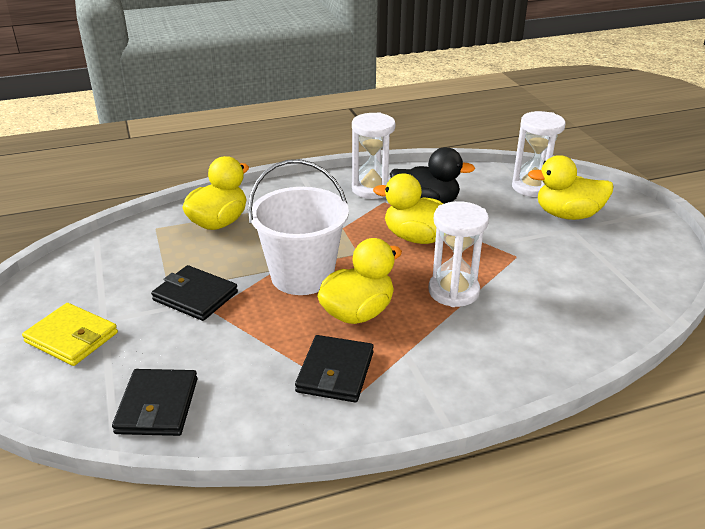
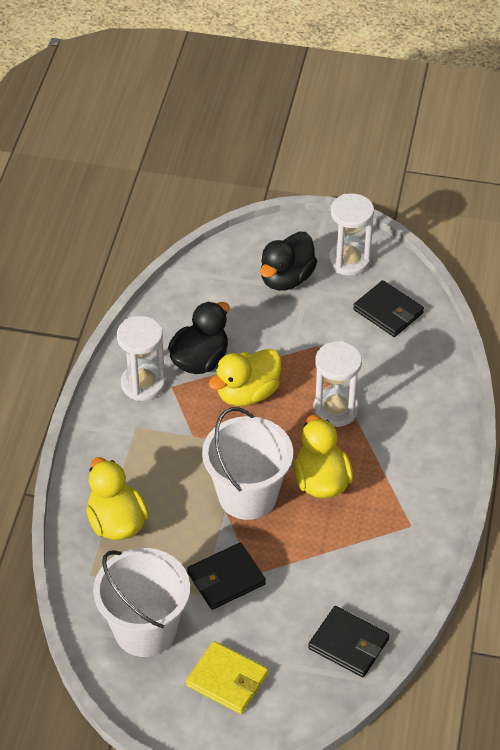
camera: 60 degrees left, 15 degrees up
(71, 337) = (227, 680): yellow wallet -> yellow wallet turned 60 degrees clockwise
(110, 272) = (145, 629): none -> white bucket
(335, 372) = (379, 525): black wallet -> black wallet (388, 311)
(532, 187) = (227, 273): white hourglass -> white hourglass (349, 261)
(567, 215) = (286, 278): yellow duck -> black duck

